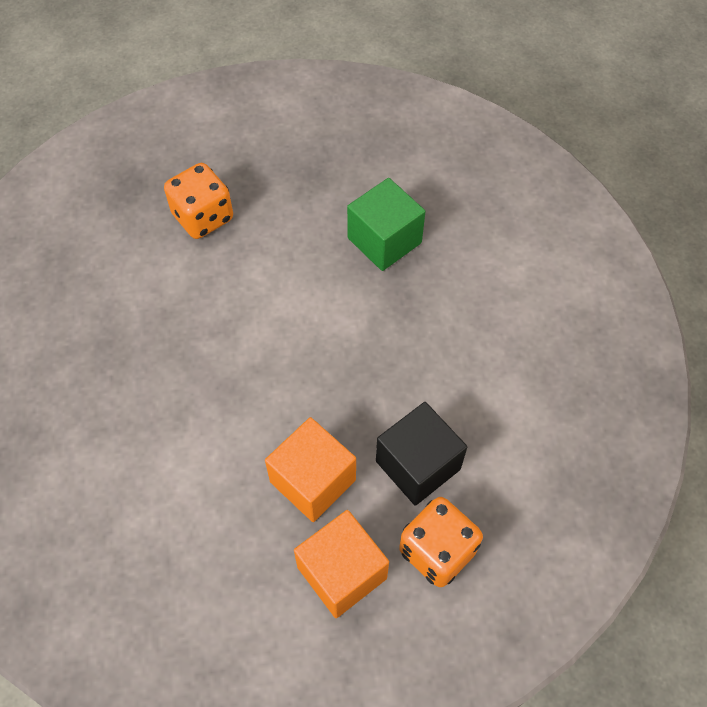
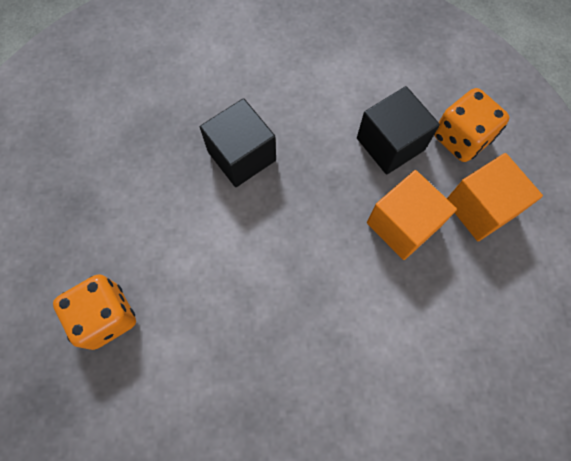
camera: 85 degrees left, 10 degrees up
(382, 309) = (241, 156): none -> black cube
(384, 240) = (167, 147): green cube -> none

